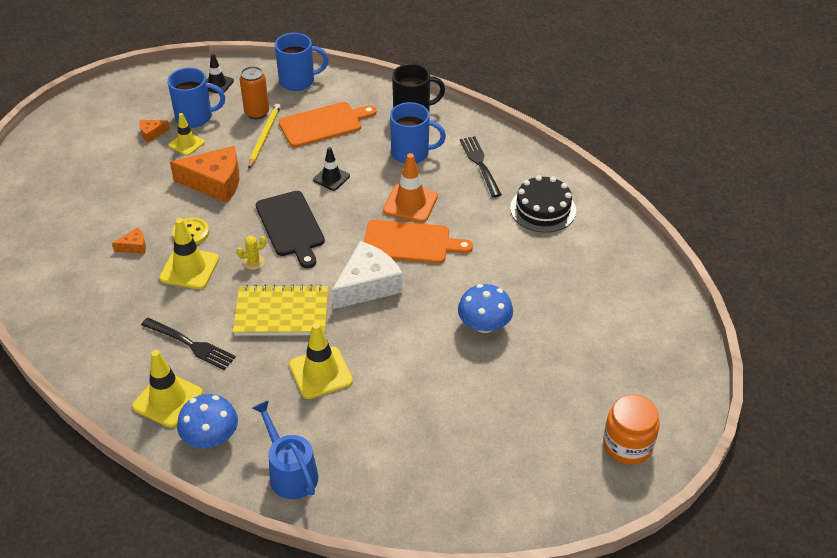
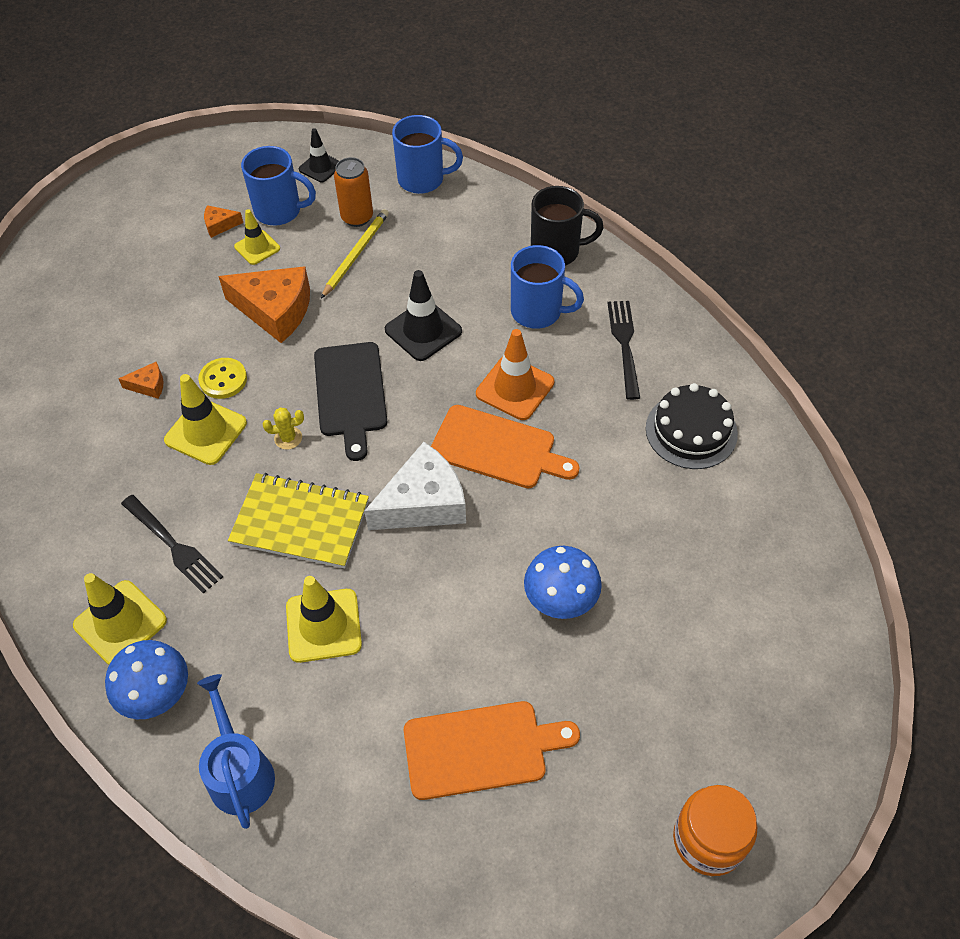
camera: 15 degrees right, 10 degrees up
(323, 124) = (436, 248): orange cutting board -> orange cutting board (481, 749)
(331, 178) = (423, 330): black traffic cone -> black traffic cone, size x1.58

